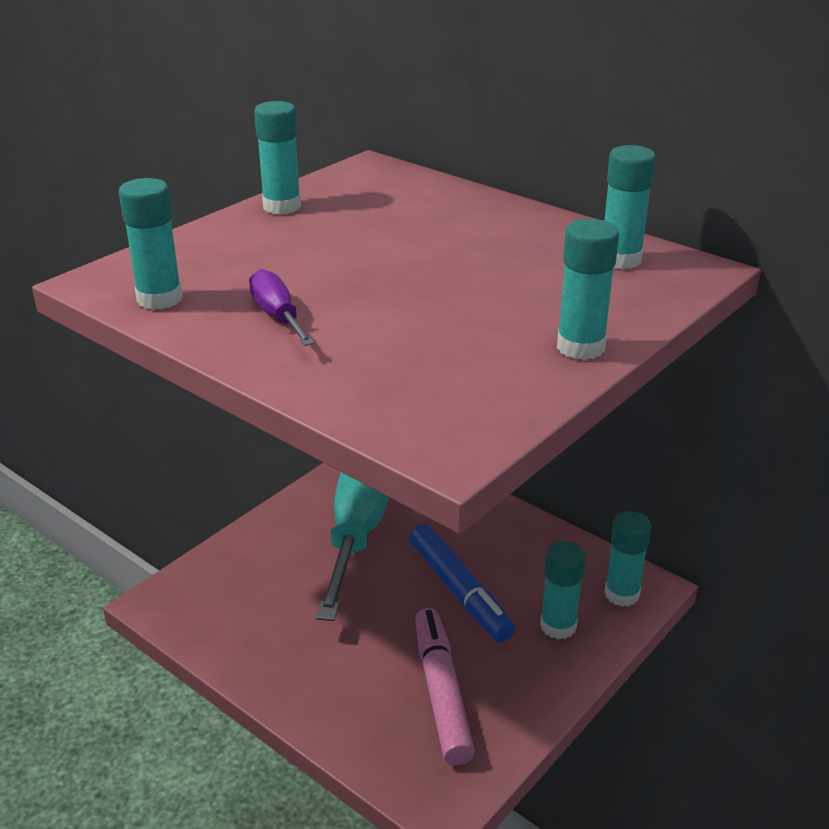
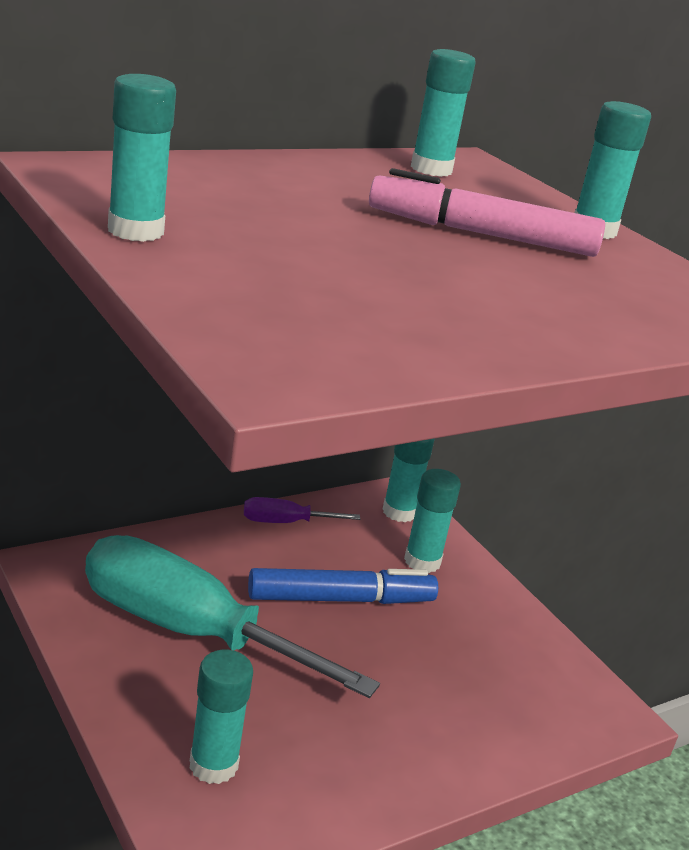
camera: 75 degrees left, 5 degrees down
(159, 299) = (367, 355): turquoise glue stick -> turquoise glue stick (213, 765)
(277, 316) = (461, 311): purple screwdriver -> purple screwdriver (285, 522)
(442, 693) = (478, 663): pink marker -> pink marker (481, 234)

